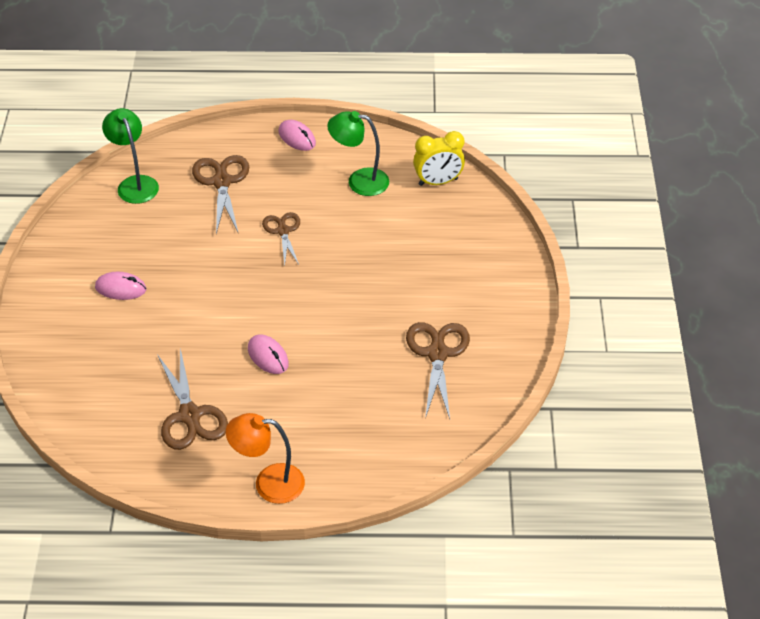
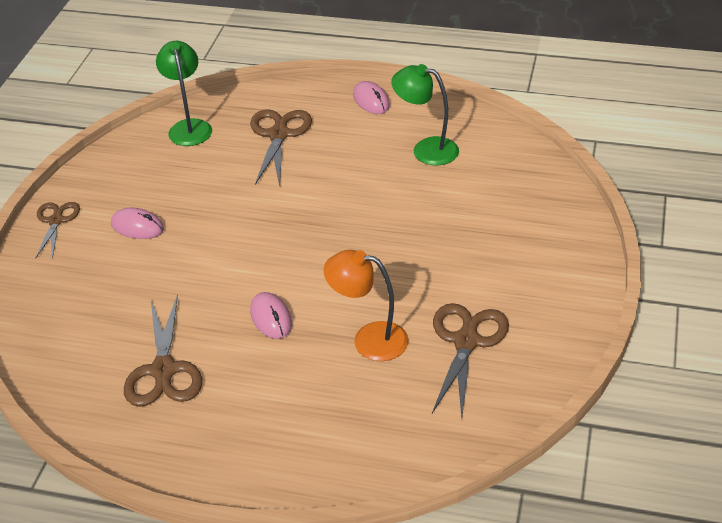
camera: 15 degrees right, 5 degrees down
(269, 483) = (227, 461): orange lamp -> orange lamp (369, 339)
(283, 231) = (328, 190): brown scissors -> brown scissors (56, 221)
(438, 182) = (513, 159): yellow clock -> none

